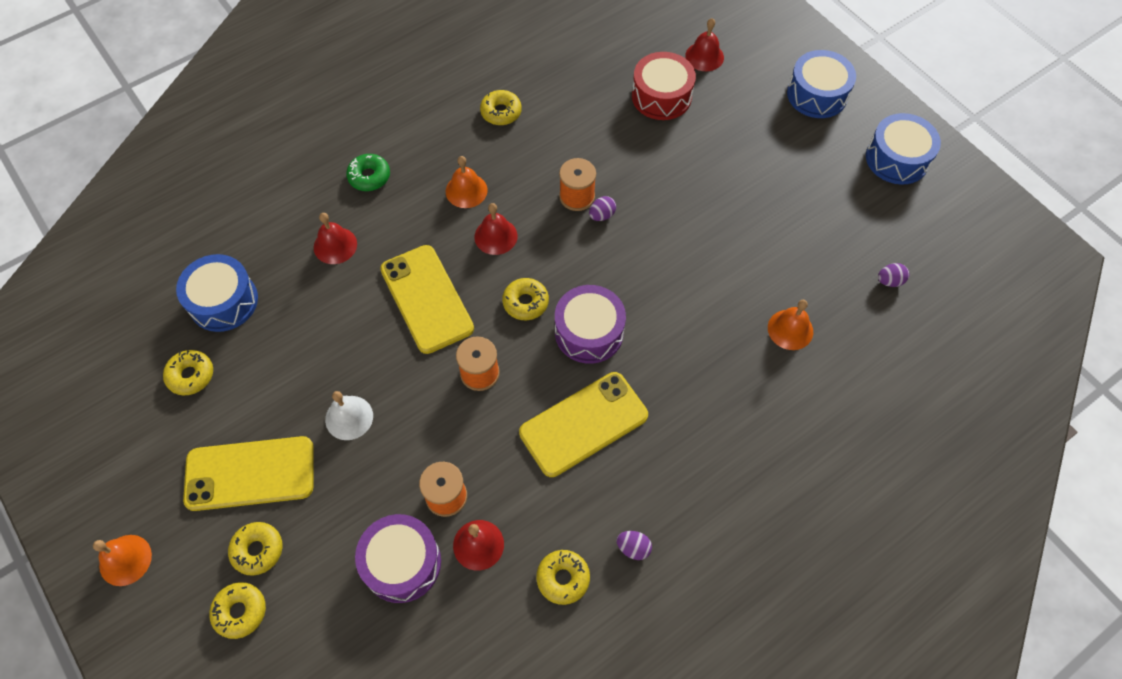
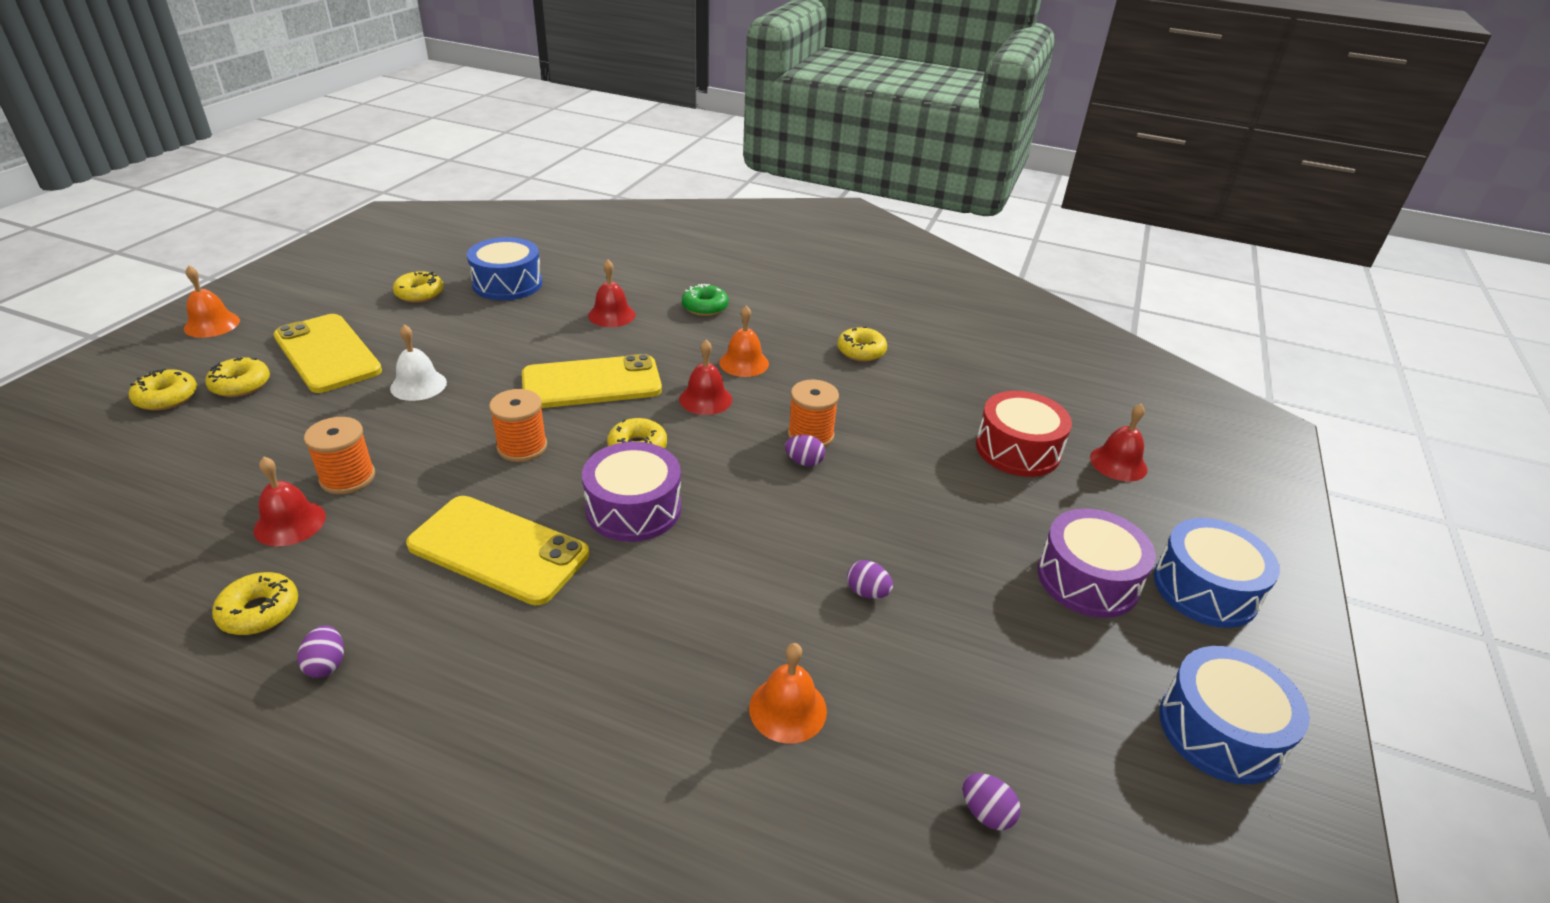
camera: 55 degrees right, 25 degrees down
(402, 563) = (249, 476): purple drum -> purple drum (1087, 579)
(427, 299) = (591, 383): yellow phone -> yellow phone turned 45 degrees clockwise
(732, 247) = (867, 592): none -> purple egg

